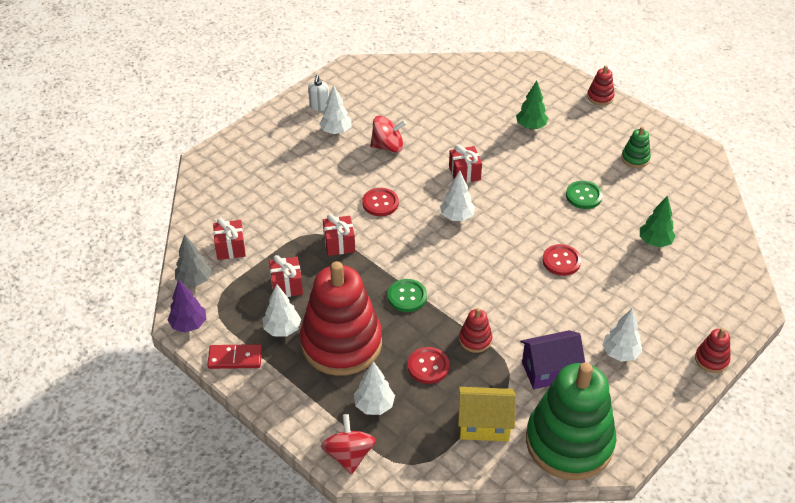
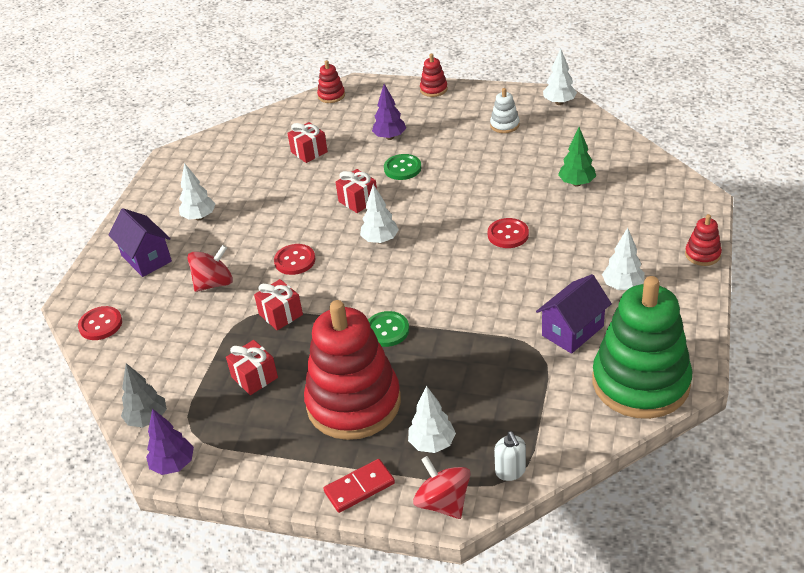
camera: 25 degrees left, 5 degrees down
(230, 248) = (165, 370): red gift -> red gift (309, 152)
(235, 358) = (250, 472): red domino -> red domino (359, 487)
(276, 149) = (146, 258): none -> purple house
(282, 329) = (281, 420): white tree -> white tree (559, 102)
(319, 106) = (165, 202): white soap dispenser -> white soap dispenser (510, 471)
(388, 146) = (263, 209): red spinning top -> red spinning top (214, 283)
(428, 366) = (457, 382): red button -> red button (100, 324)
(475, 339) = (483, 337): red stacking toy -> red stacking toy (331, 96)
(484, 425) = (552, 407): yellow house -> none
(531, 126) = (390, 137): green tree -> purple tree
(583, 196) = (484, 173): green button -> green button (402, 168)
(635, 158) = (504, 125): green stacking toy -> white stacking toy

